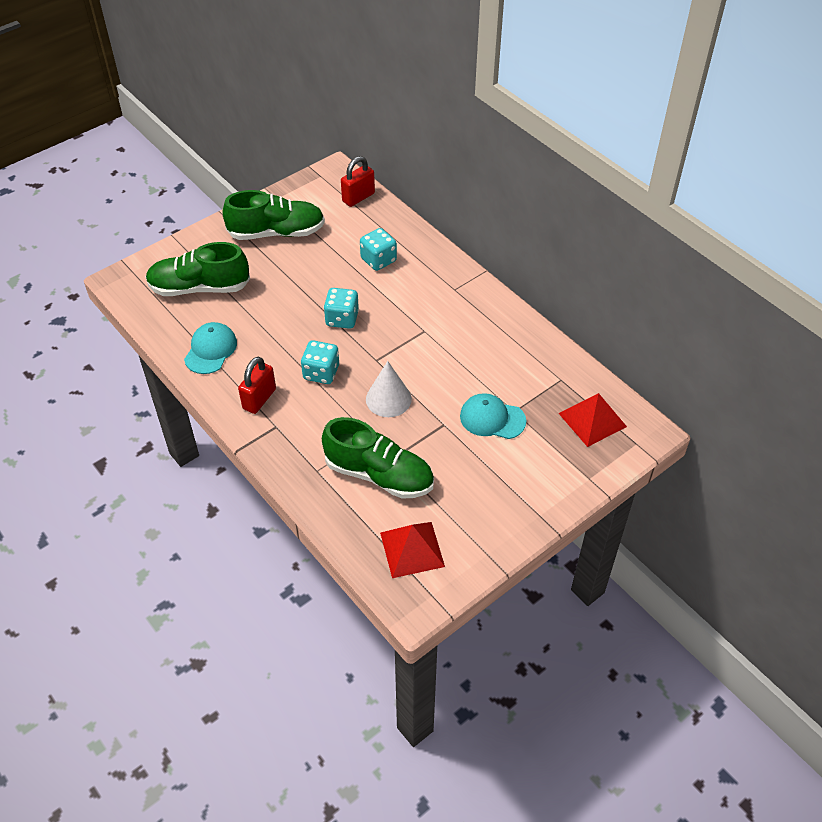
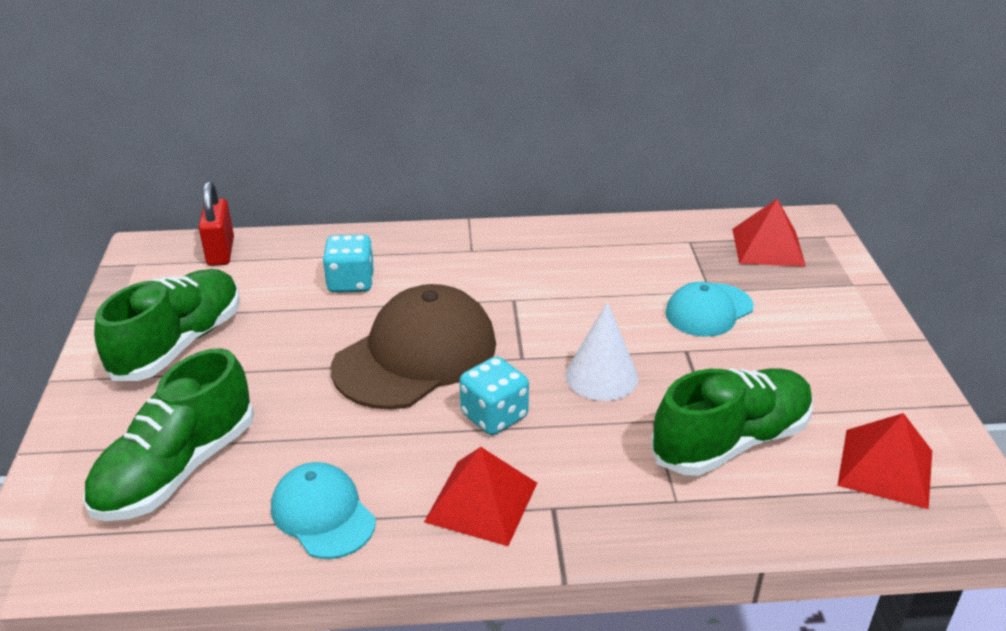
camera: 55 degrees left, 15 degrees down
(259, 399) = (481, 502): red padlock -> red pyramid
(342, 319) = (416, 355): turquoise dice -> brown cap

